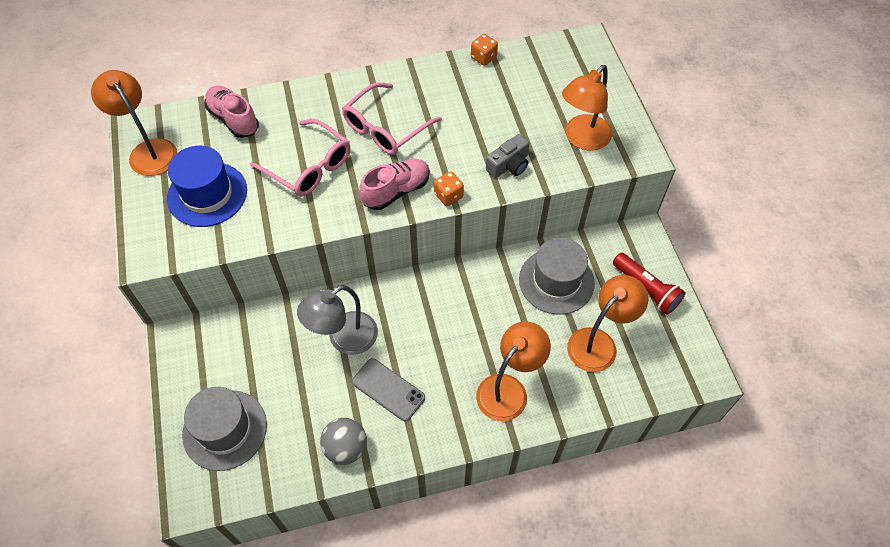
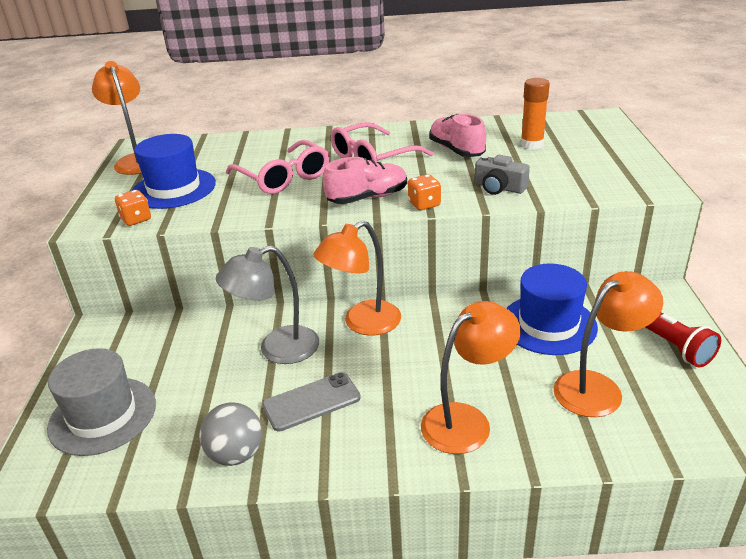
camera: 15 degrees right, 25 degrees down
(233, 119) = (226, 146): pink shoe -> pink shoe (456, 150)
(388, 389) = (311, 402): grey phone -> grey phone turned 75 degrees counterclockwise
(483, 57) = (489, 122): orange dice -> orange dice (136, 219)
(509, 165) = (499, 187): grey camera -> grey camera turned 60 degrees clockwise
(528, 93) = (532, 144): none -> orange glue stick
(556, 281) = (548, 324): grey hat -> blue hat
(582, 139) = (588, 175): orange lamp -> orange lamp (362, 323)

